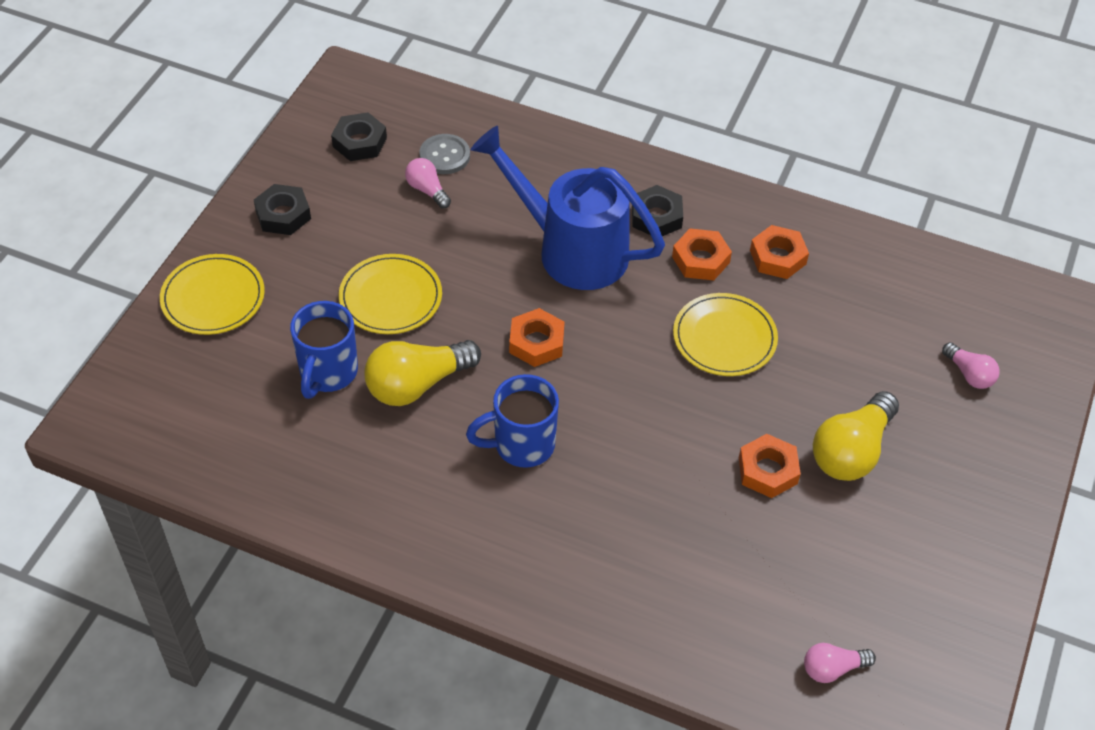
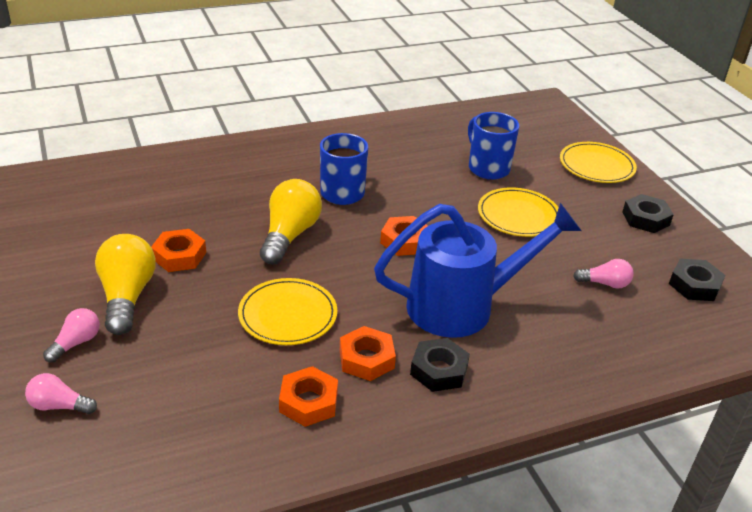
camera: 135 degrees right, 15 degrees down
(417, 384) = (437, 187): yellow light bulb -> yellow light bulb (289, 235)
(444, 156) = (636, 313): grey button -> none
(832, 668) = (61, 191): pink light bulb -> pink light bulb (76, 343)

